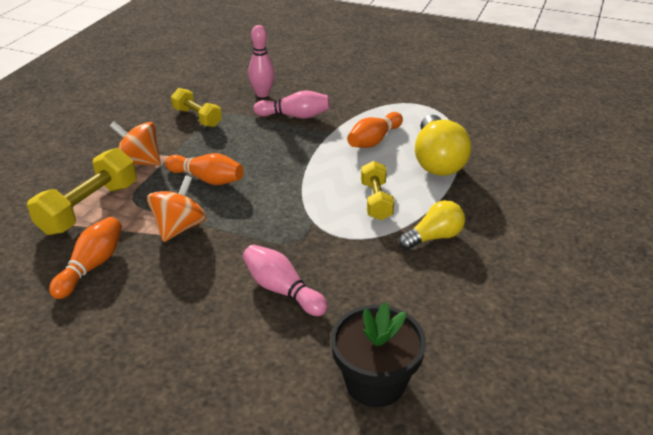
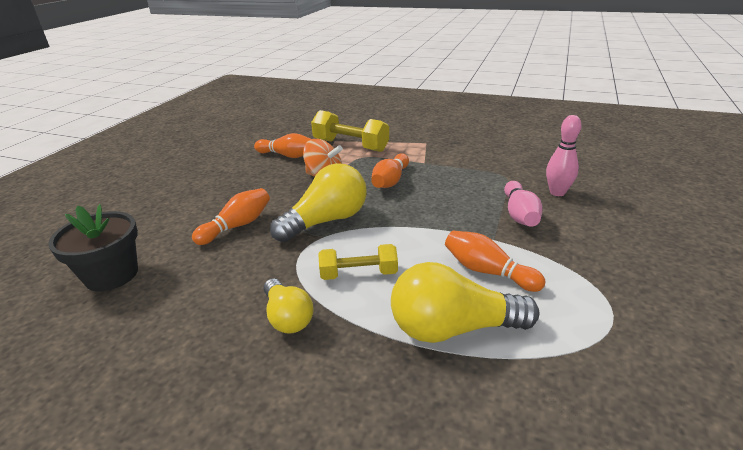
camera: 90 degrees right, 5 degrees down
(139, 162) = (411, 153): orange spinning top -> none
(197, 118) = (490, 166): yellow dumbbell -> none
(282, 290) = (237, 226): pink bowling pin -> orange bowling pin
(284, 222) = (326, 221): none -> yellow light bulb

